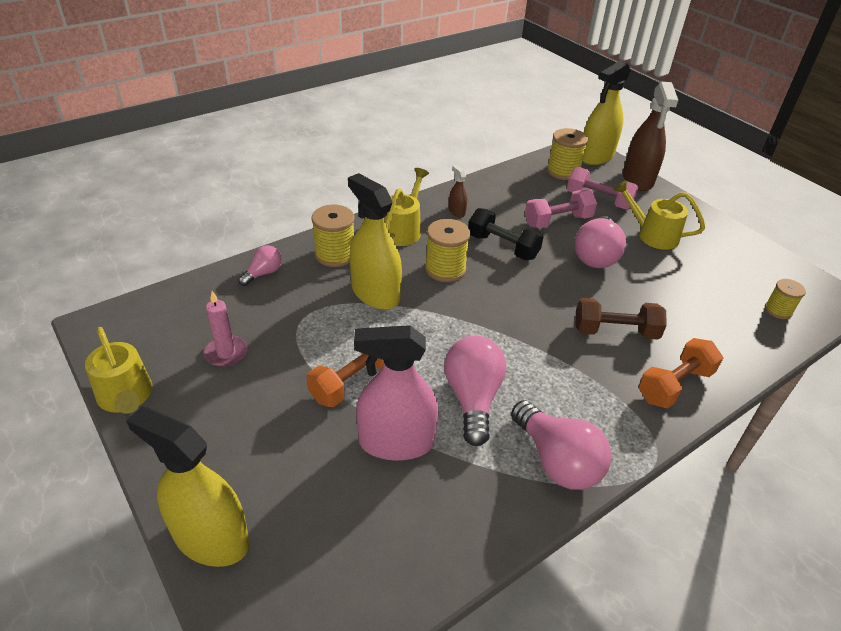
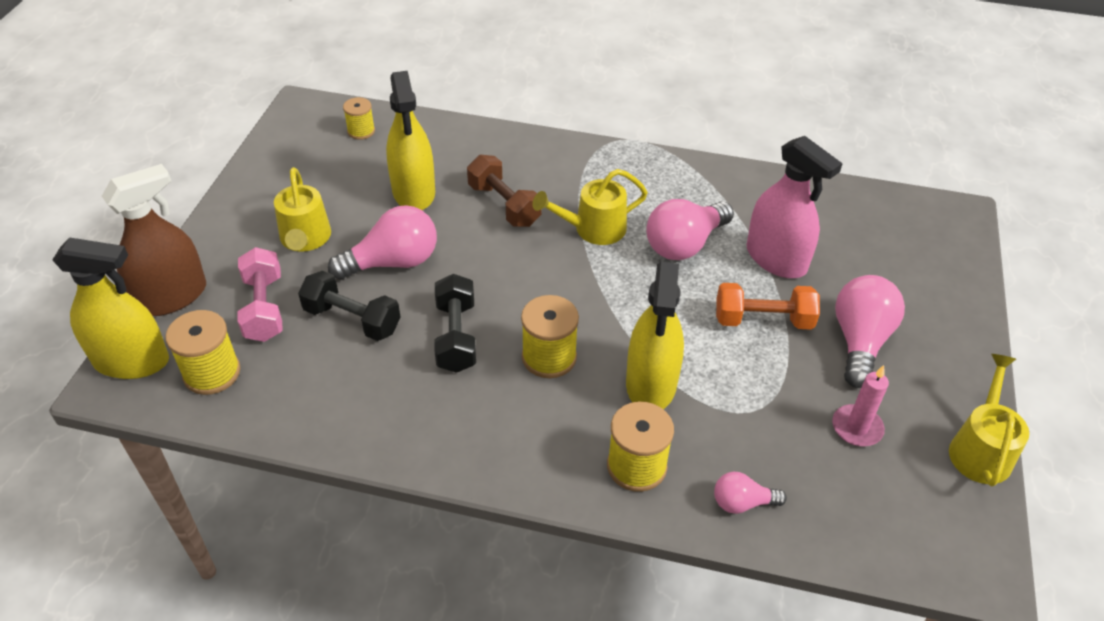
camera: 130 degrees left, 5 degrees up
(211, 538) = (959, 294): yellow spray bottle -> yellow spray bottle (414, 192)
(403, 230) = (519, 440): yellow watering can -> yellow watering can (592, 229)
(457, 211) = (425, 417): brown spray bottle -> none
(557, 461) = (680, 179): pink light bulb -> pink light bulb (860, 341)
(558, 221) = (352, 319): pink dumbbell -> black dumbbell
(674, 385) = (532, 154): orange dumbbell -> none

